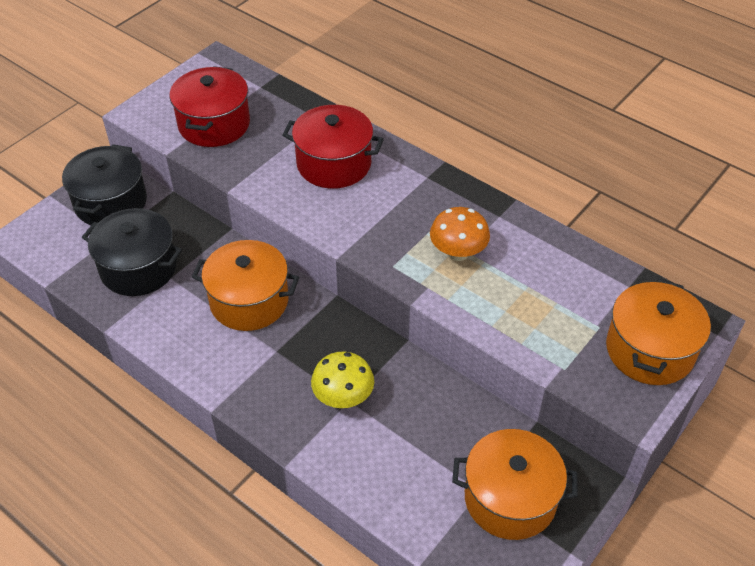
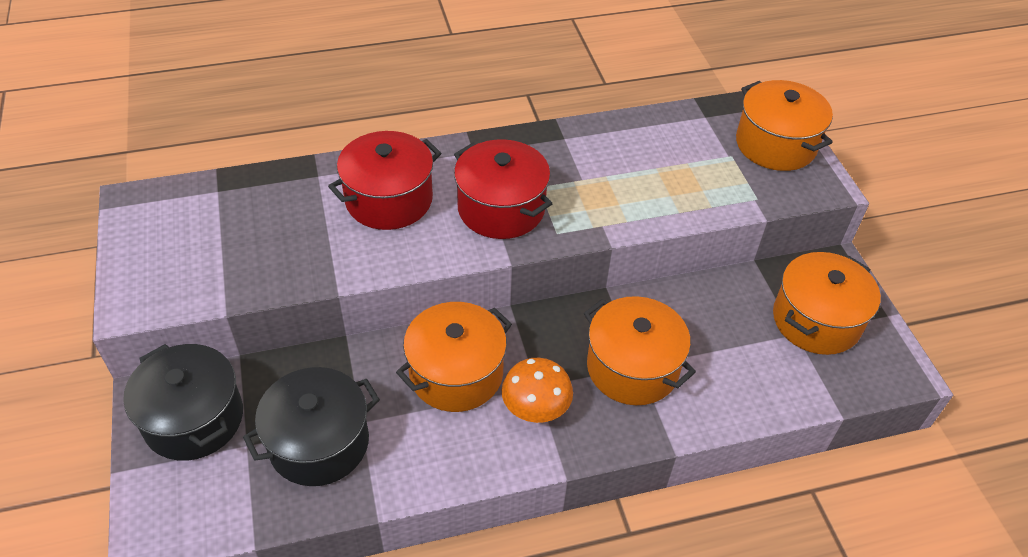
camera: 55 degrees left, 0 degrees up
(214, 124) = (228, 254): red pot -> red pot (501, 208)
(343, 397) = (632, 368): yellow mushroom -> orange pot
(458, 253) = (581, 185): orange mushroom -> orange mushroom (535, 409)

